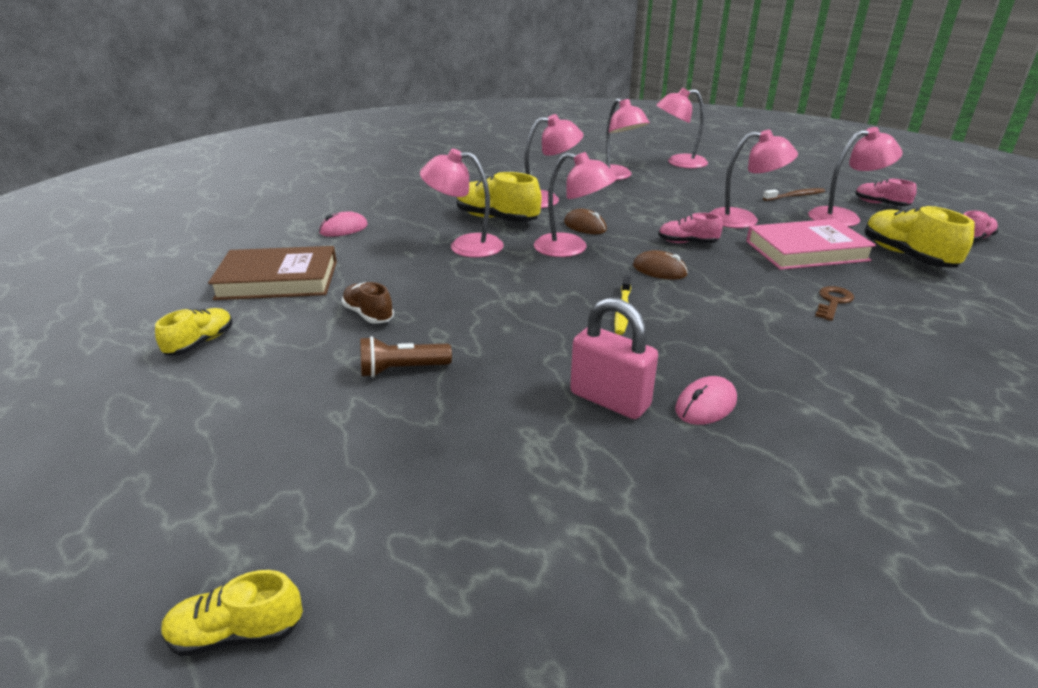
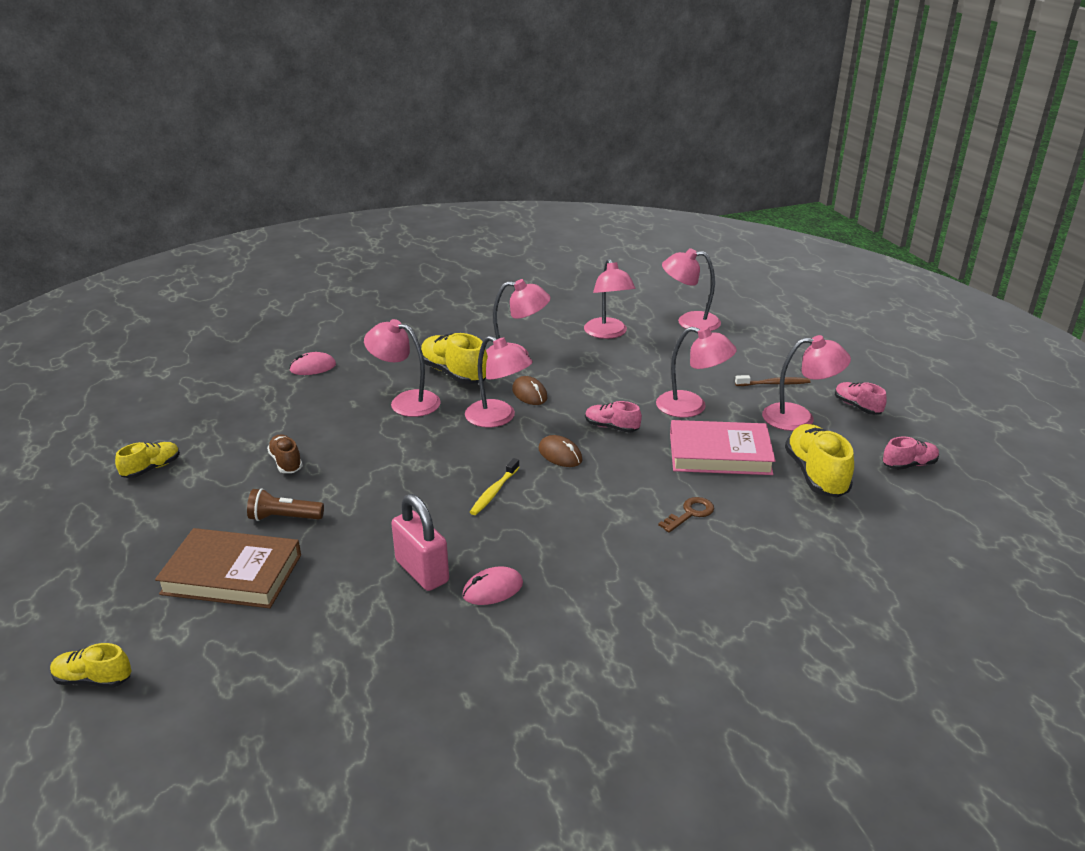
camera: 15 degrees right, 0 degrees up
(278, 280) = (233, 416): brown book -> brown book (232, 574)

